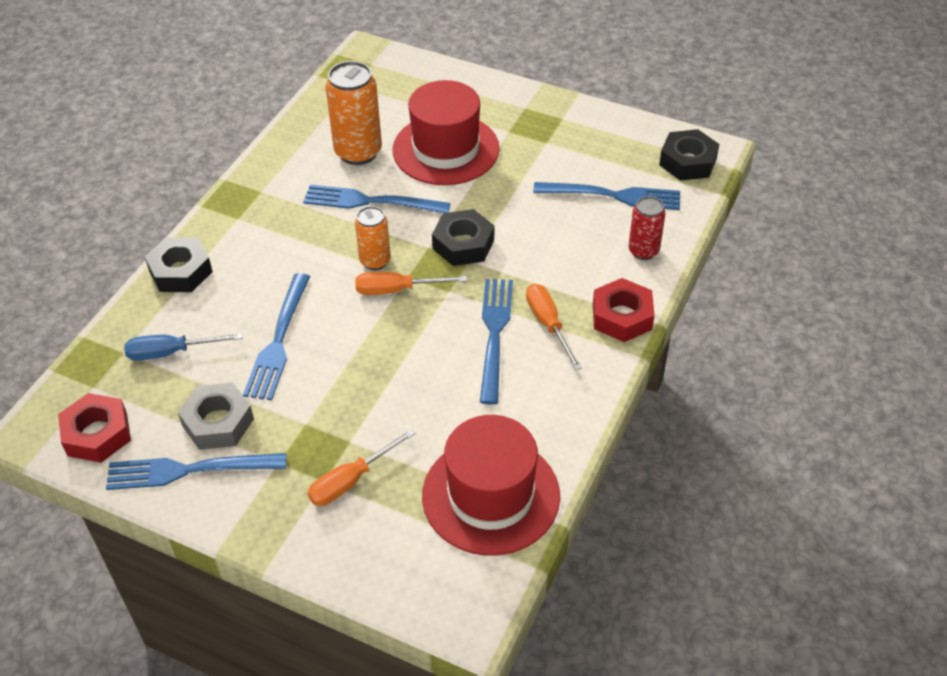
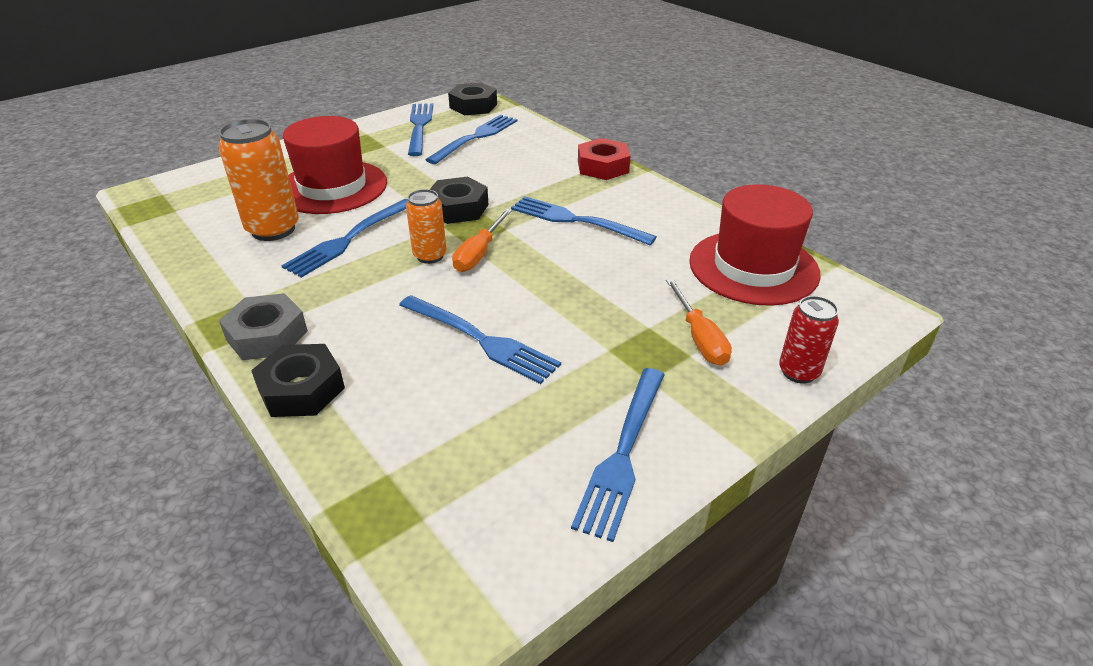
camera: 65 degrees left, 10 degrees down
(97, 434) = (511, 531): red nut -> none
(171, 352) = (426, 427): blue screwdriver -> none
(218, 422) = (565, 412): grey nut -> grey nut (267, 335)
(548, 324) = (585, 196): orange screwdriver -> none
(605, 146) = (419, 127): none -> blue fork
(643, 251) = (544, 142): red can -> red can (798, 372)

